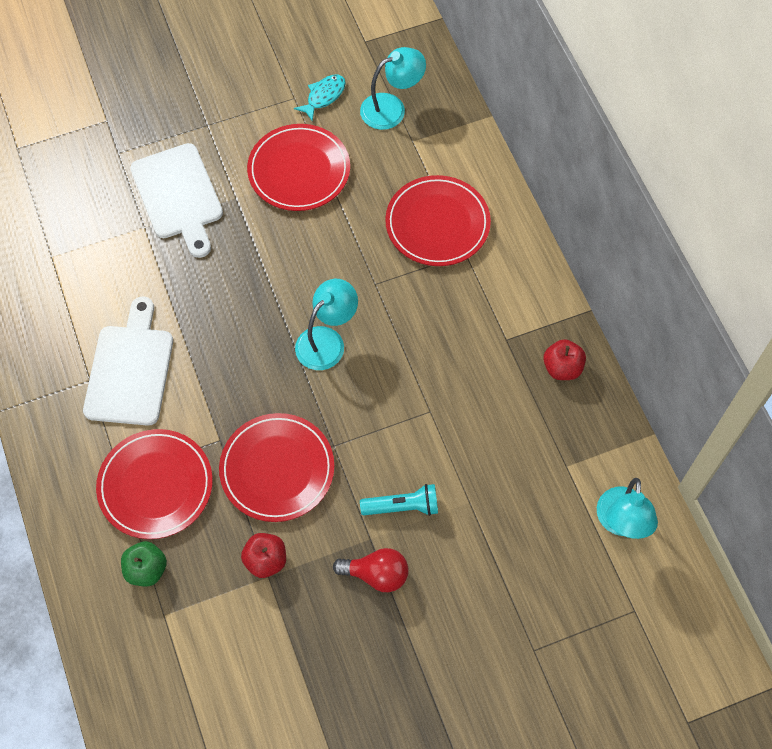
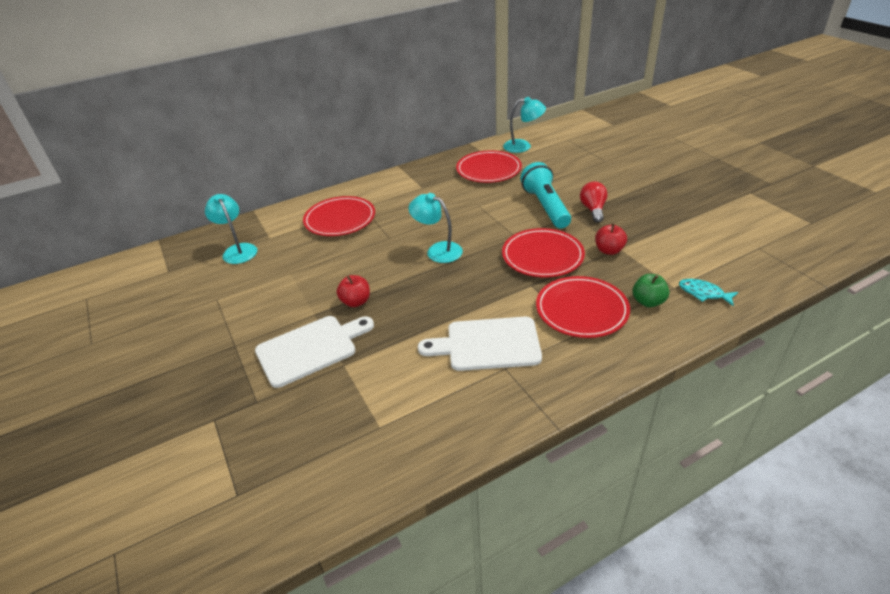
camera: 95 degrees left, 25 degrees down
(299, 170) = (290, 285): red plate -> red plate (488, 170)
(324, 96) = (218, 283): turquoise fish -> turquoise fish (703, 293)
(402, 506) = (545, 207): turquoise flashlight -> turquoise flashlight, size x1.69
(562, 368) = (437, 169): red apple -> red apple (356, 302)

